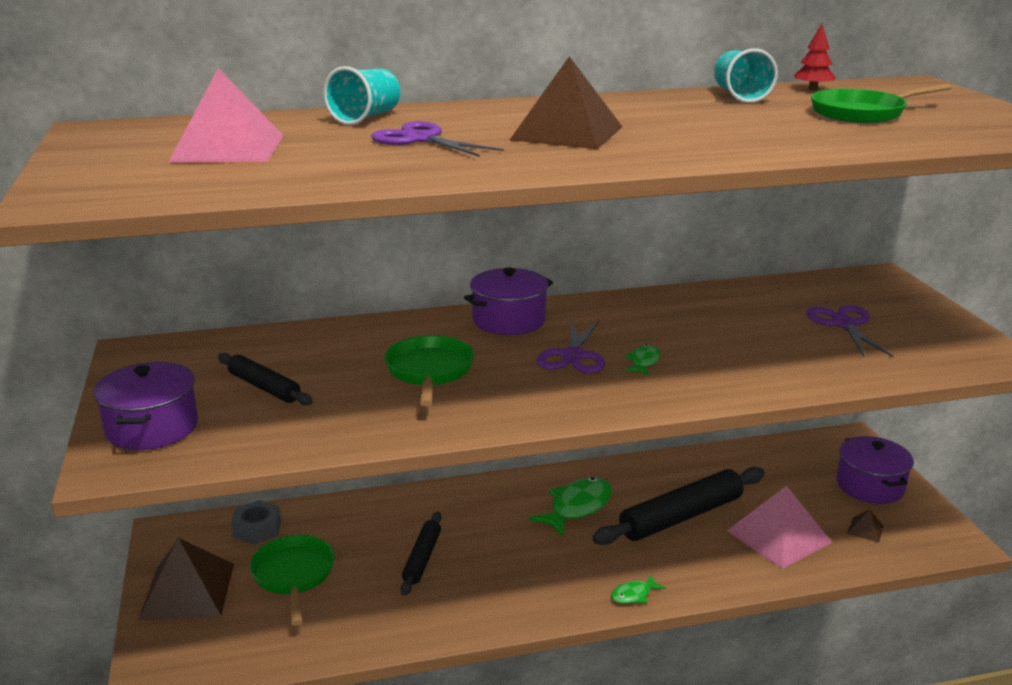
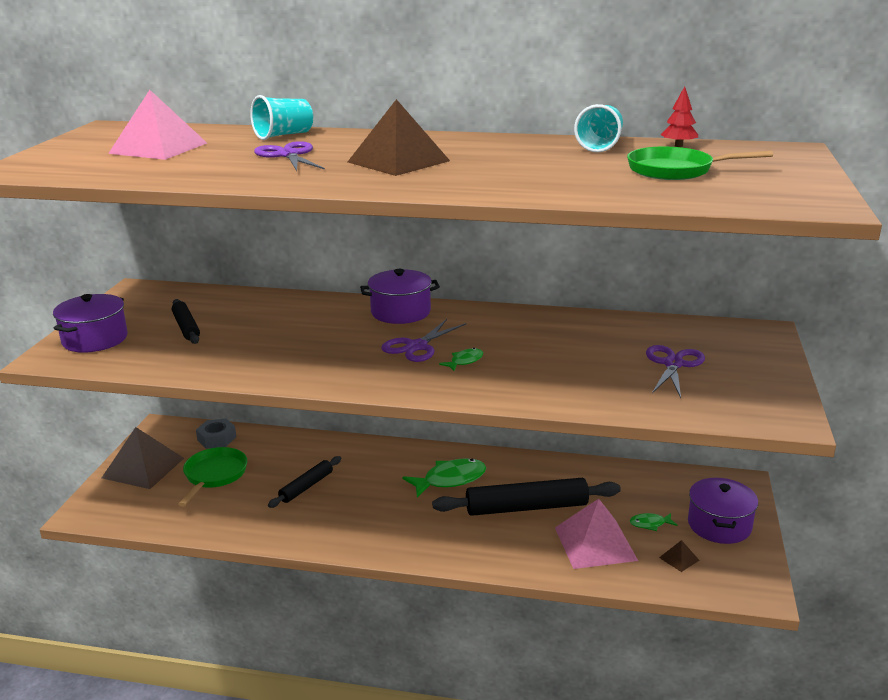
camera: 25 degrees right, 0 degrees up
(429, 371) = (302, 337): green pan -> none
(634, 595) = (435, 554): green fish -> green fish (650, 524)

